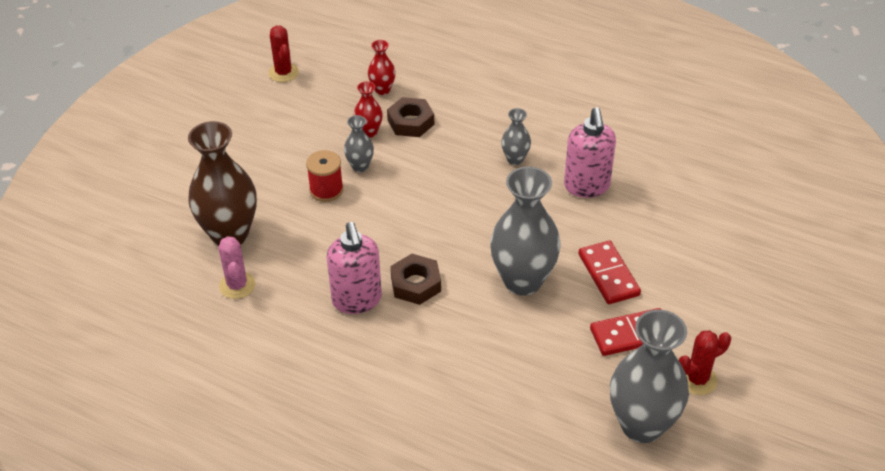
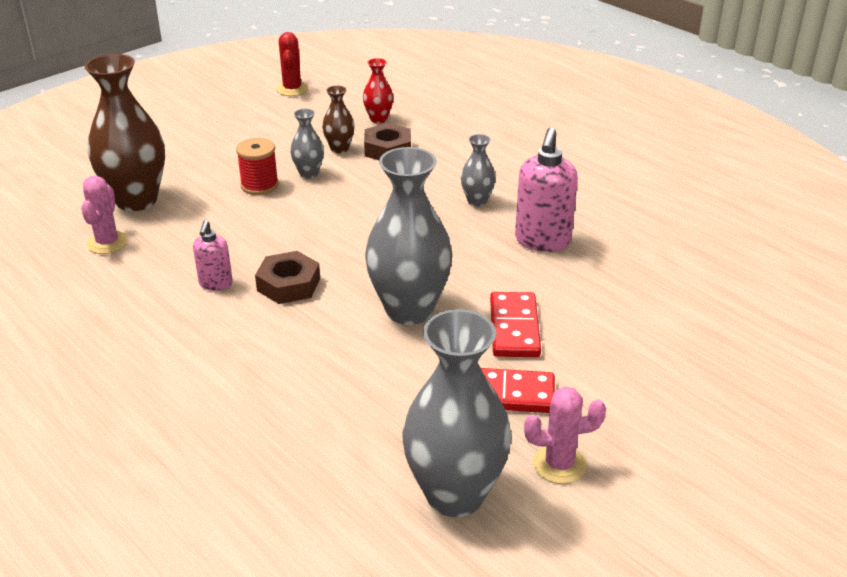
camera: 20 degrees right, 10 degrees down
(357, 300) = (215, 284): pink soap dispenser -> pink soap dispenser, size x0.57
(369, 132) = (339, 149): red vase -> brown vase
(697, 379) = (559, 464): red cactus -> pink cactus

